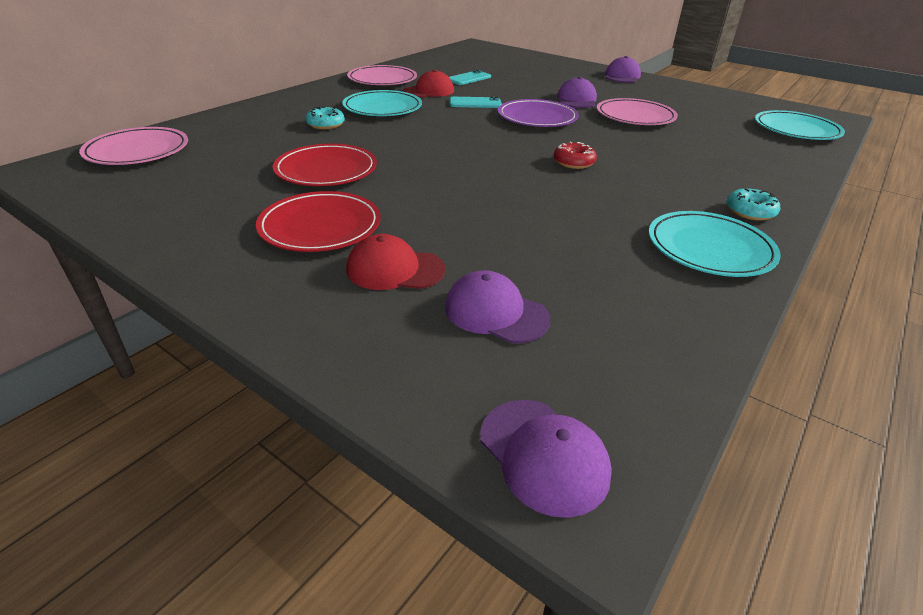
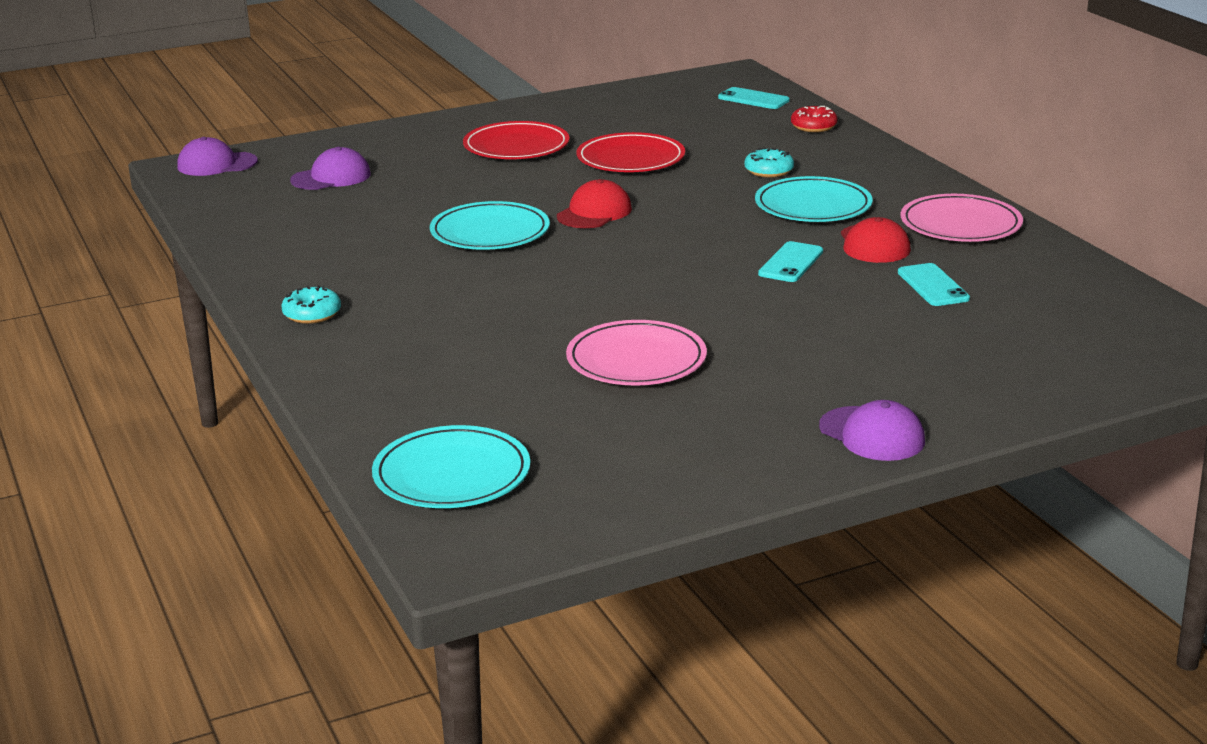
camera: 120 degrees right, 10 degrees down
(137, 151) = (753, 99): pink plate -> turquoise phone
(395, 269) = (421, 159): red cap -> red cap (594, 213)
(537, 117) = (693, 288): purple plate -> none
(573, 162) = (524, 267): red donut -> red donut (813, 126)
(576, 99) = (753, 340): purple cap -> none
(709, 248) = (291, 269): turquoise plate -> turquoise plate (490, 232)

